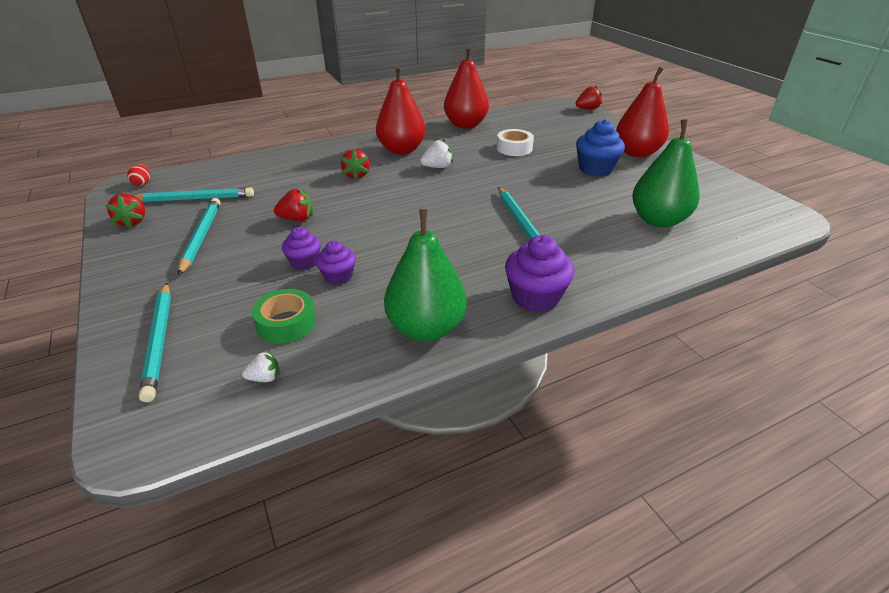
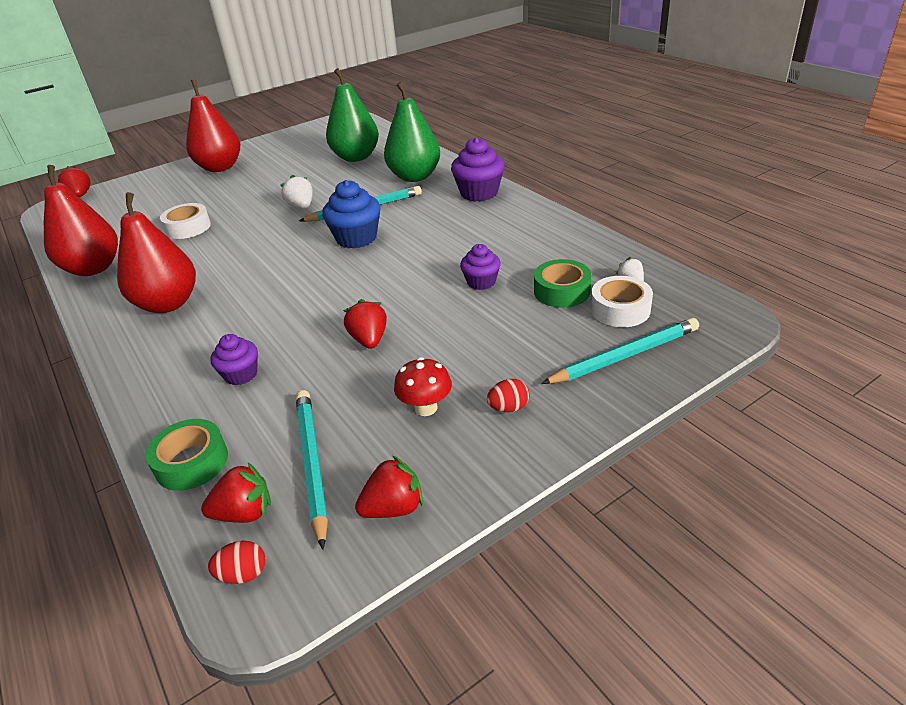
camera: 95 degrees left, 0 degrees up
(165, 270) = (508, 408): none -> red egg
(201, 237) = (426, 408): turquoise pencil -> red mushroom
(225, 356) = (620, 309): none -> white tape
(234, 167) = (192, 462): none -> green tape
(304, 262) = (462, 308): purple cupcake -> purple cupcake (241, 374)
(356, 175) = (245, 323): red strawberry -> red strawberry (244, 513)
(426, 328) = (536, 228): green pear -> green pear (414, 176)
(437, 167) = (231, 268): white strawberry -> white strawberry (301, 207)
(595, 169) = (254, 183): blue cupcake -> blue cupcake (356, 238)

